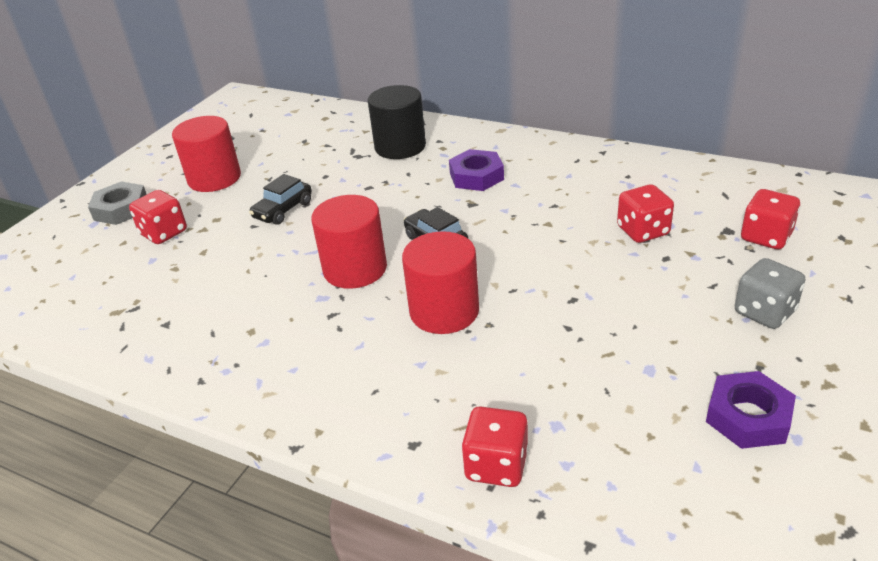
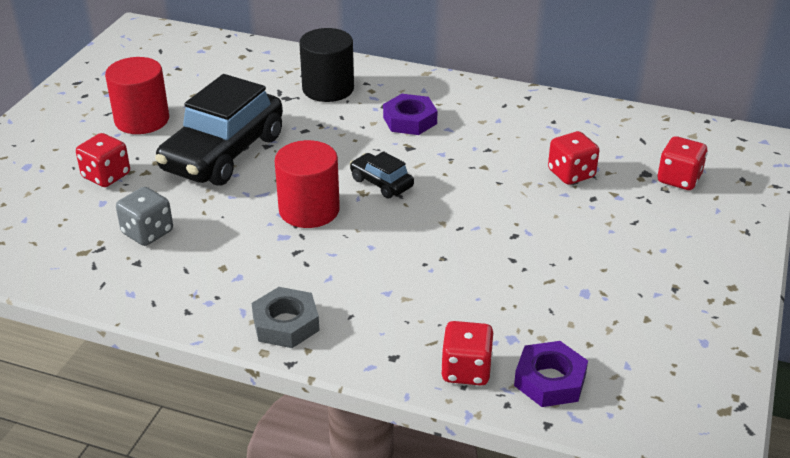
camera: 10 degrees left, 0 degrees up
(121, 209) = (51, 151): grey nut -> grey nut (286, 324)
(283, 210) = (223, 153): black car -> black car, size x2.21
(444, 311) = (400, 247): red cylinder -> none
(748, 416) = (666, 327): purple nut -> purple nut (550, 380)
(764, 312) = (678, 244): grey dice -> grey dice (147, 233)

